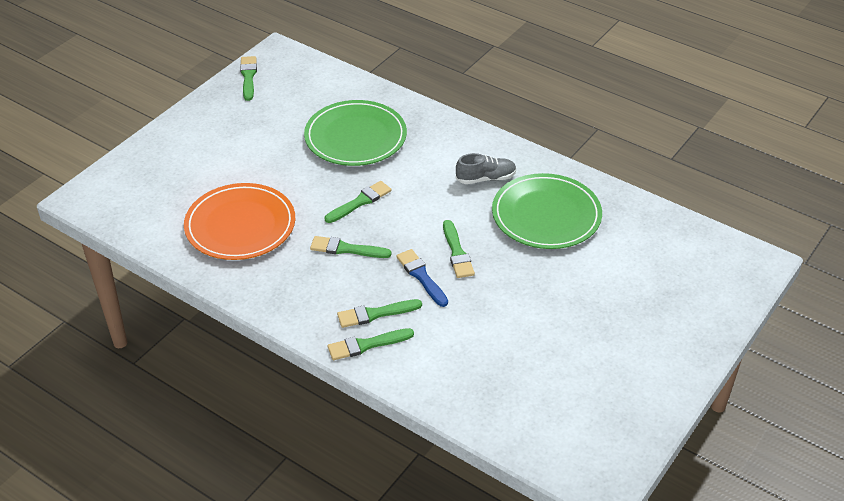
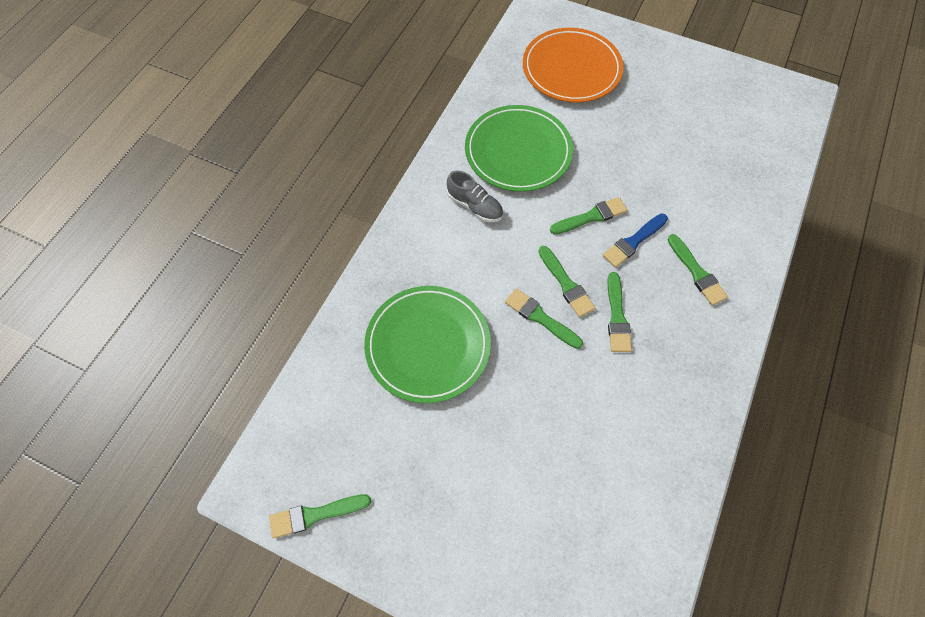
camera: 100 degrees left, 20 degrees up
(240, 225) = (614, 439): orange plate -> orange plate (571, 69)
(366, 345) = (738, 273): green brush -> green brush (566, 284)
(485, 178) = (475, 206): grey shoe -> grey shoe turned 150 degrees clockwise

